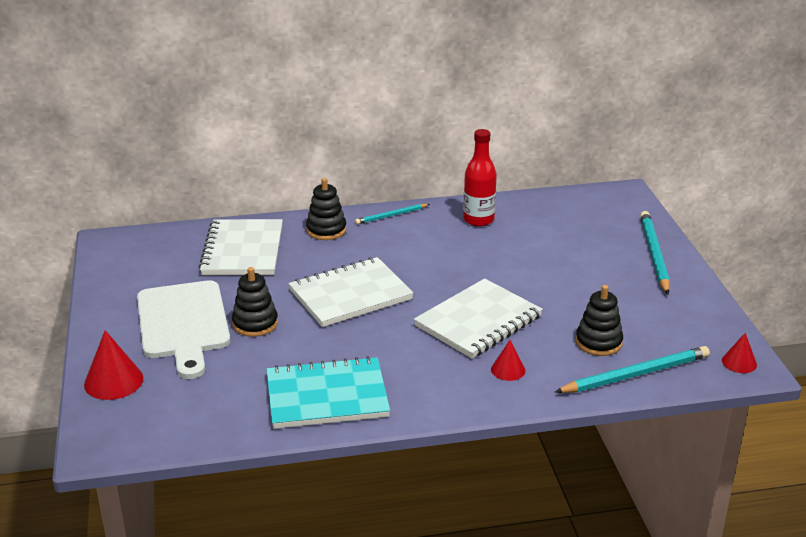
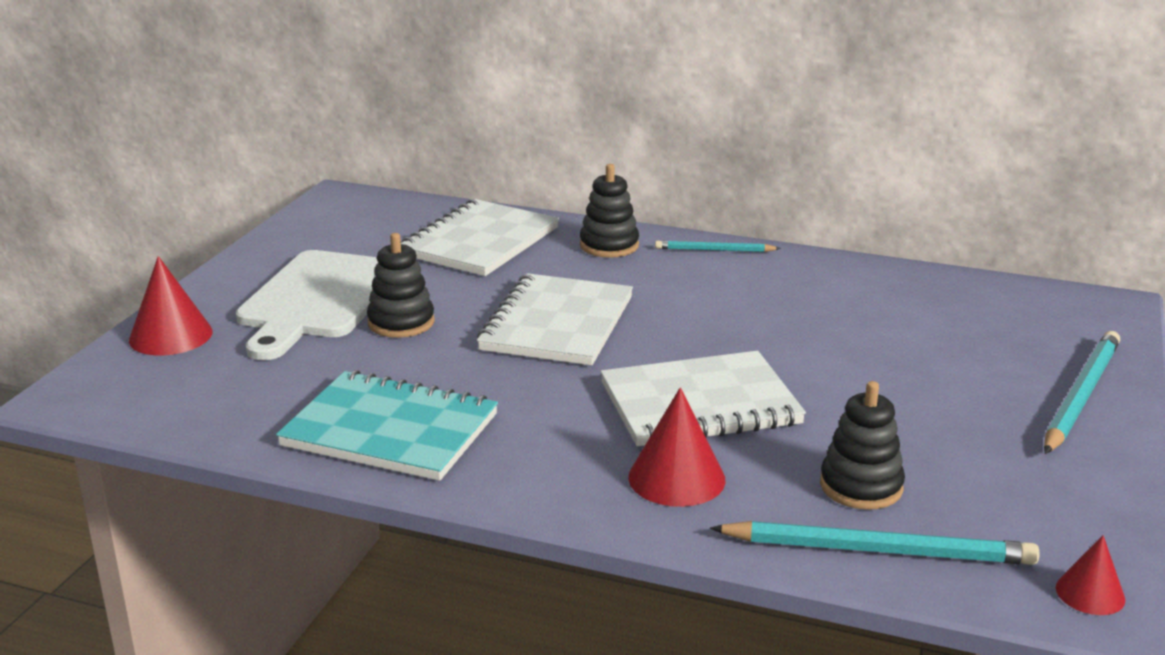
camera: 30 degrees right, 5 degrees down
(350, 295) = (557, 324): white notebook -> white notebook turned 75 degrees counterclockwise
(478, 220) = (835, 283): red bottle -> none
(508, 370) = (676, 478): red cone -> red cone, size x1.66

